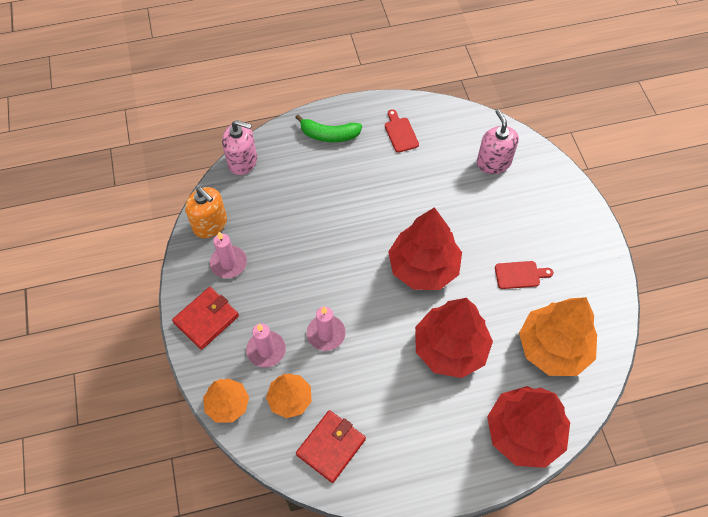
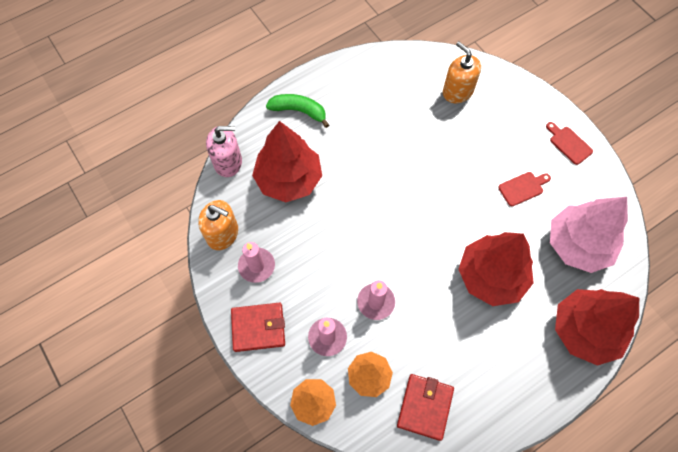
camera: 20 degrees left, 5 degrees up
(206, 319) = (258, 328): red wallet -> red wallet turned 60 degrees clockwise
(329, 135) = (299, 111): green banana -> green banana turned 150 degrees counterclockwise
(400, 133) = (363, 89): red cutting board -> red cutting board (569, 144)
(423, 267) = (437, 209): red tree -> red tree (289, 179)
(493, 162) = (457, 91): pink soap dispenser -> orange soap dispenser
(553, 348) = (578, 245): orange tree -> pink tree

